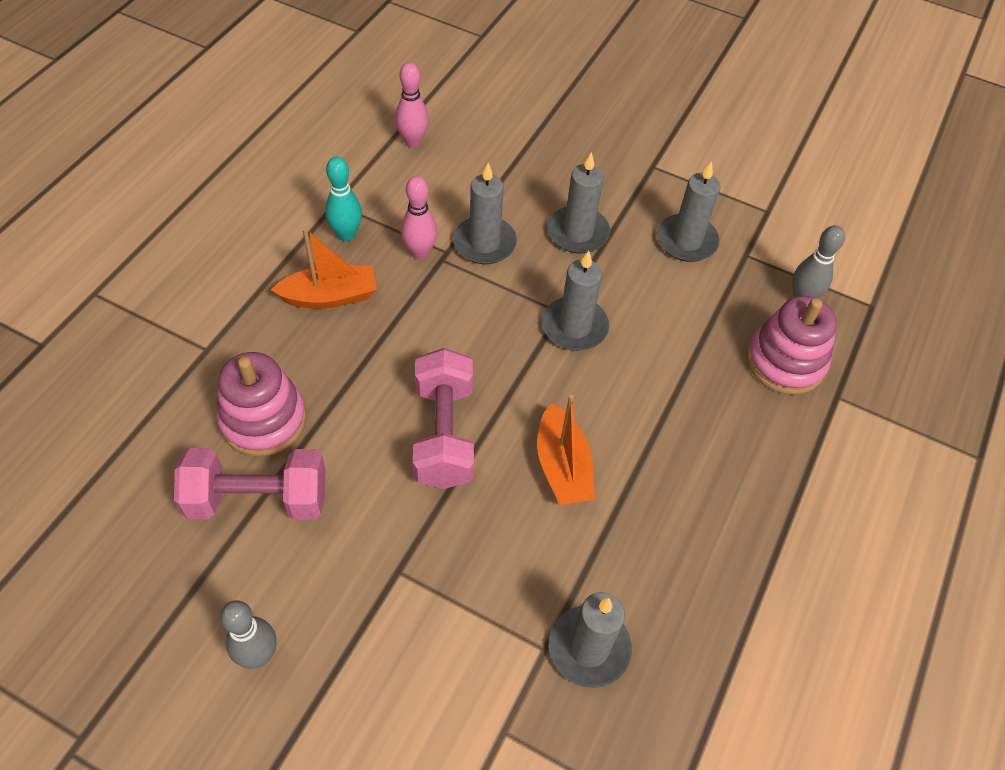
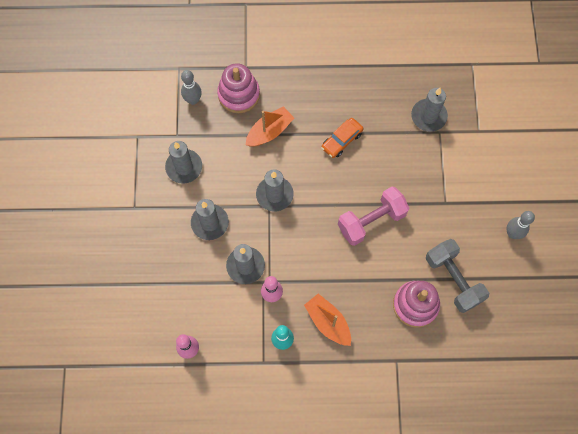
camera: 115 degrees left, 15 degrees up
(258, 499) = (453, 279): pink dumbbell -> grey dumbbell
(562, 467) = (356, 163): orange boat -> orange boat (269, 131)
(619, 468) = (341, 140): none -> orange car

